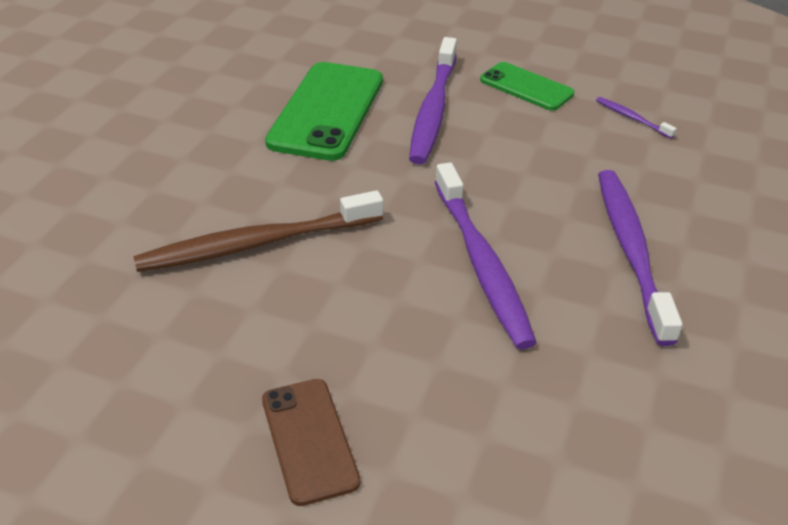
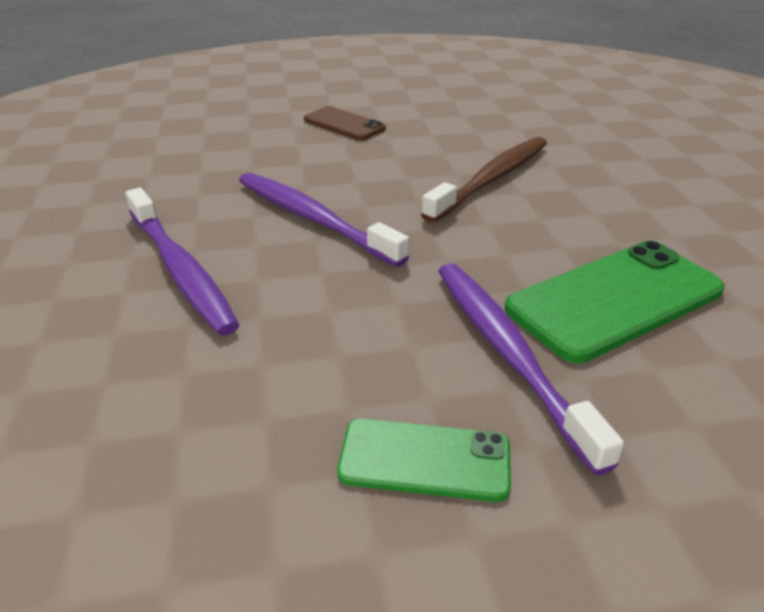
camera: 150 degrees right, 5 degrees down
(327, 111) = (614, 299): green phone -> green phone turned 75 degrees clockwise
(632, 118) = (220, 464): purple toothbrush -> none

